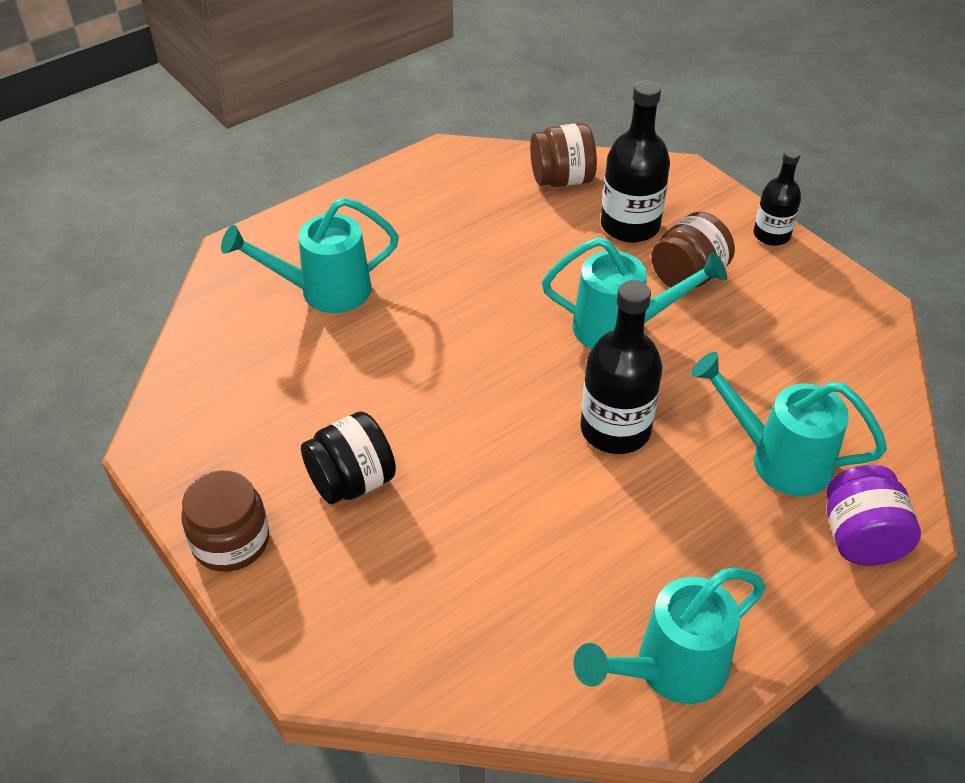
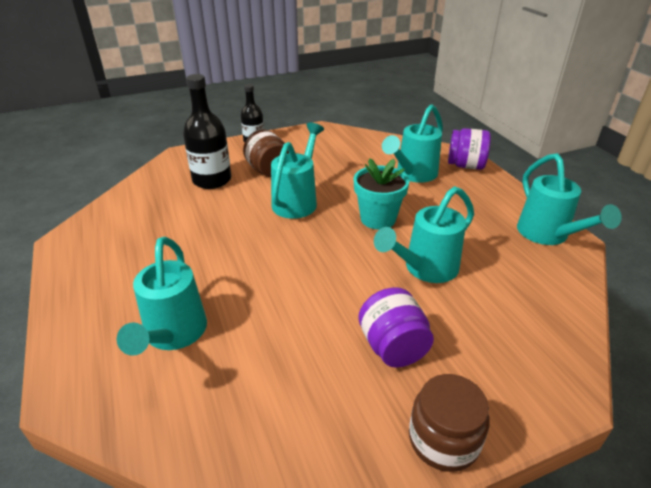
camera: 75 degrees left, 10 degrees down
(352, 481) = (393, 347): black jar -> purple jar
(512, 501) = (425, 269): none -> turquoise watering can
(562, 179) = (146, 195): brown jar -> none
(615, 429) = (378, 219): black bottle -> turquoise flower pot

